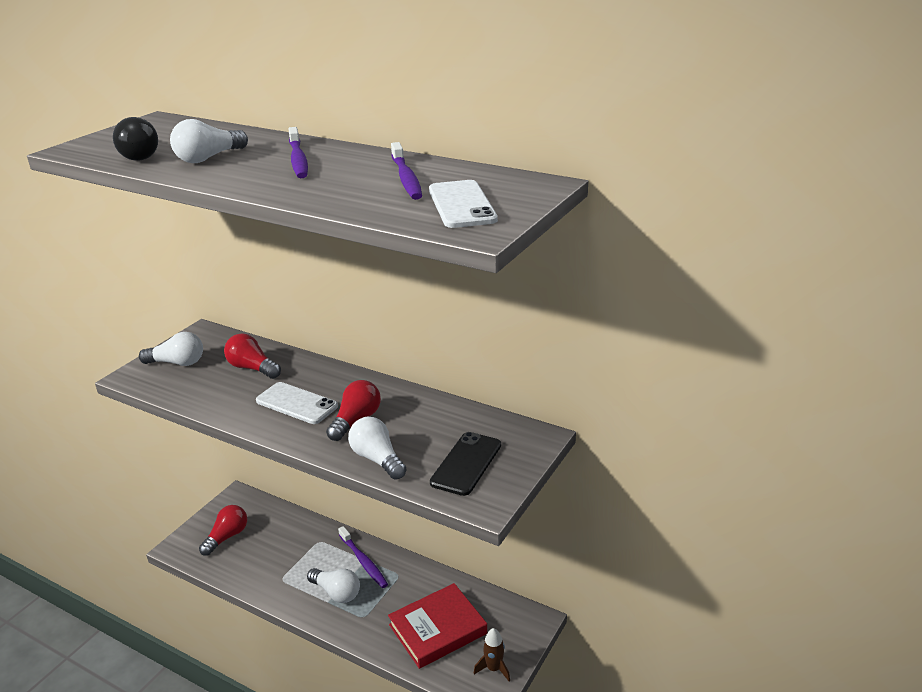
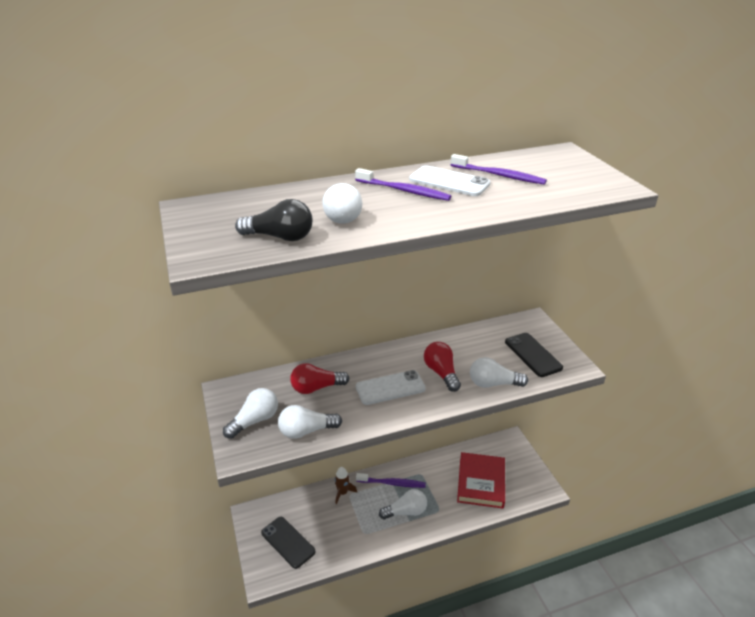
camera: 50 degrees left, 5 degrees up
(189, 391) = (306, 431): none -> white light bulb
(227, 537) = (288, 542): red light bulb -> black phone
(462, 205) = (570, 177): white phone -> white phone (449, 182)
(493, 668) = (530, 477): brown rocket -> brown rocket (342, 493)

